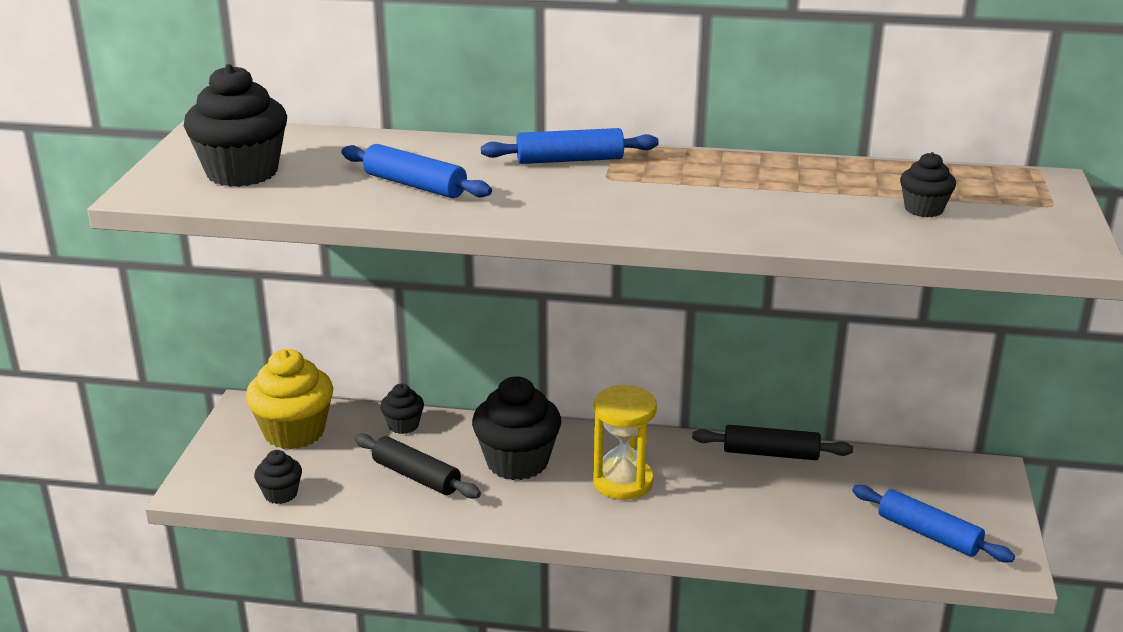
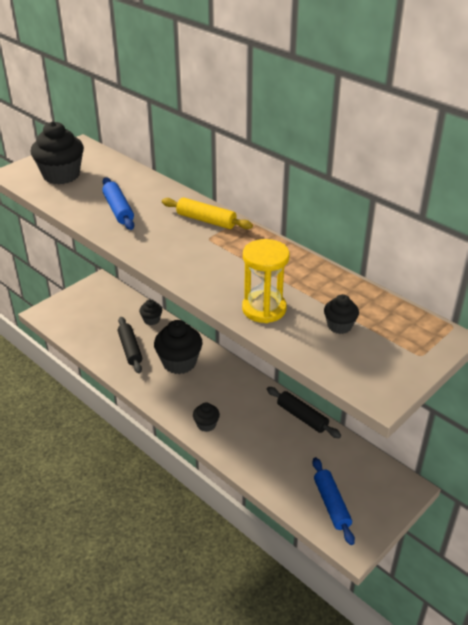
camera: 35 degrees right, 10 degrees up
(281, 494) = (70, 331): black cupcake -> black cupcake (206, 424)
(294, 432) = (105, 303): yellow cupcake -> none
(569, 160) = (206, 220): blue rolling pin -> yellow rolling pin
(623, 482) = (214, 396): yellow hourglass -> yellow hourglass (264, 309)

